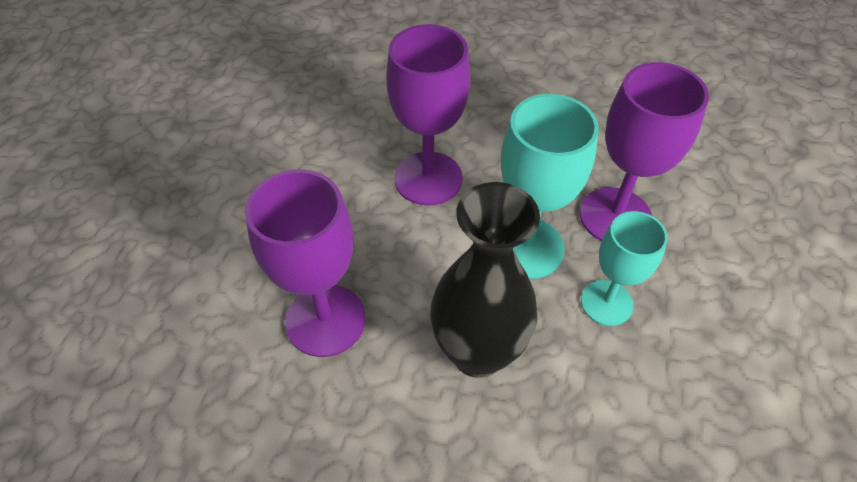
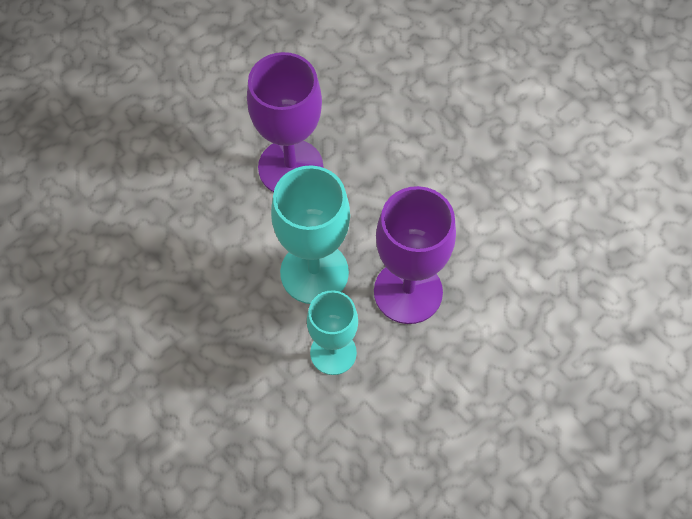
camera: 35 degrees right, 10 degrees up
(325, 320) = (128, 236): purple goblet -> none
(477, 353) = (209, 326): black vase -> none

